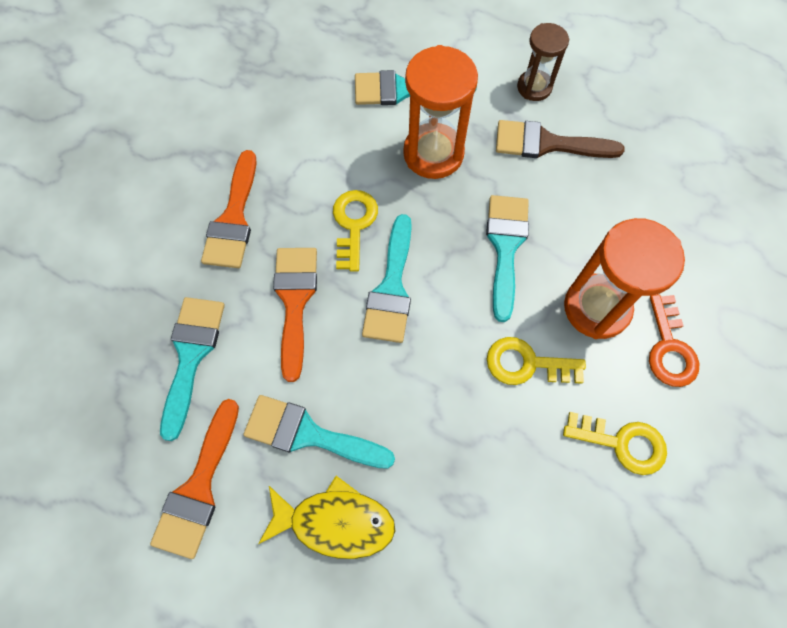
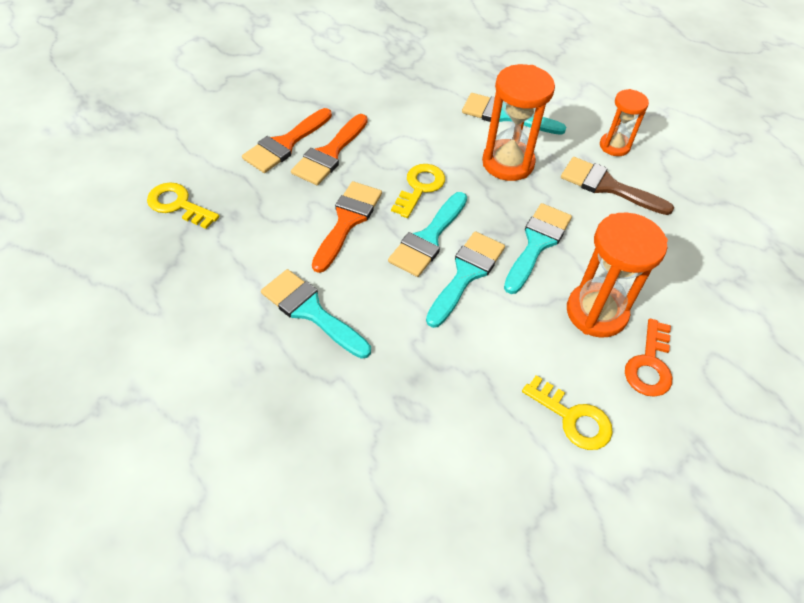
camera: 20 degrees right, 15 degrees down
(191, 356) = (250, 228): turquoise brush -> turquoise brush (466, 274)
(199, 487) = (208, 314): orange brush -> orange brush (285, 144)
(335, 522) = (299, 378): yellow fish -> none
(526, 363) = (515, 329): yellow key -> yellow key (178, 204)
(534, 87) = (614, 146): brown hourglass -> orange hourglass

